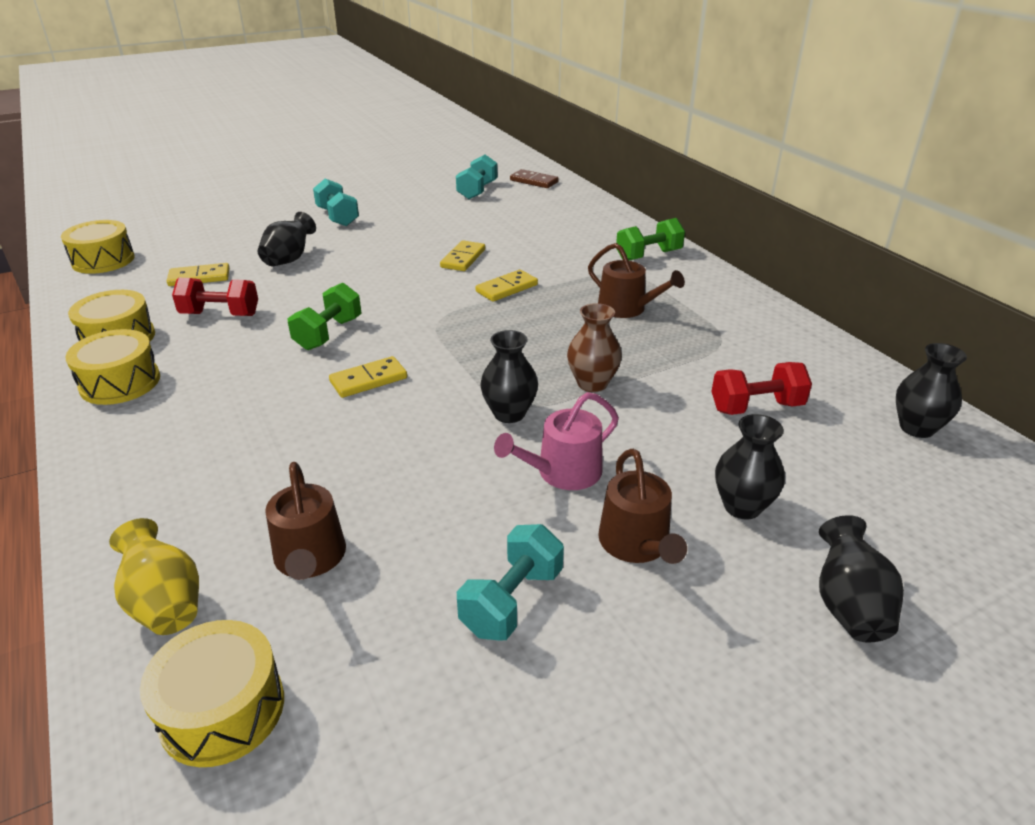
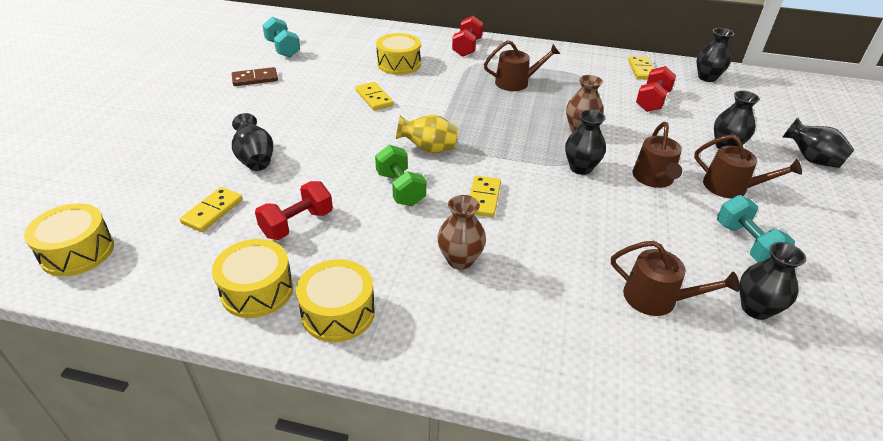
camera: 50 degrees left, 5 degrees up
(165, 603) = (654, 378): yellow vase -> yellow vase (428, 149)
(222, 709) = (768, 384): yellow drum -> yellow drum (399, 64)
(251, 408) = (460, 260): none -> brown vase
(337, 217) = (220, 112): turquoise dumbbell -> none
(370, 653) = (756, 308): none -> black vase
(507, 288) = (438, 103): yellow domino -> yellow domino (641, 70)
(534, 181) = (307, 27): brown domino -> brown domino (255, 79)
(563, 472) = (654, 178): pink watering can -> brown watering can
(648, 256) = (467, 47): green dumbbell -> red dumbbell

